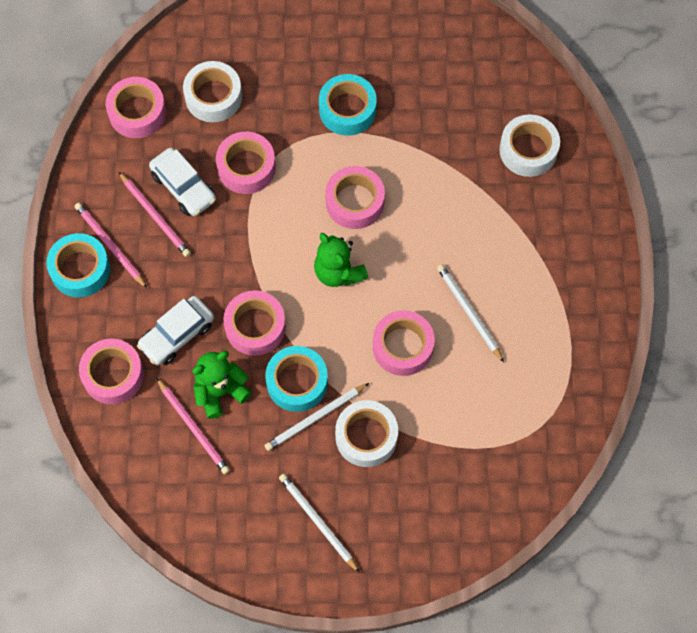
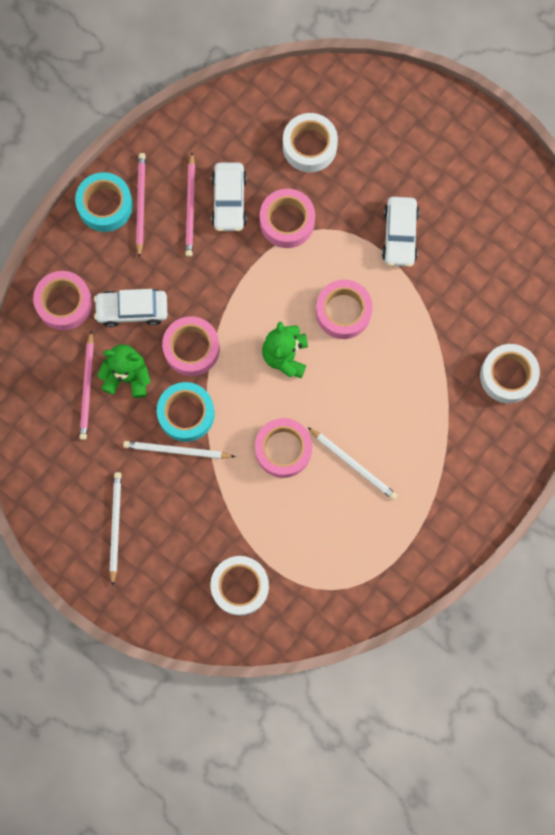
camera: 40 degrees right, 10 degrees up
(137, 112) = (244, 115): pink tape -> none
(347, 110) = (400, 235): turquoise tape -> white car
(366, 436) = (200, 494): white tape -> white tape (240, 586)
(469, 313) = (353, 464): white pencil -> white pencil turned 120 degrees clockwise

